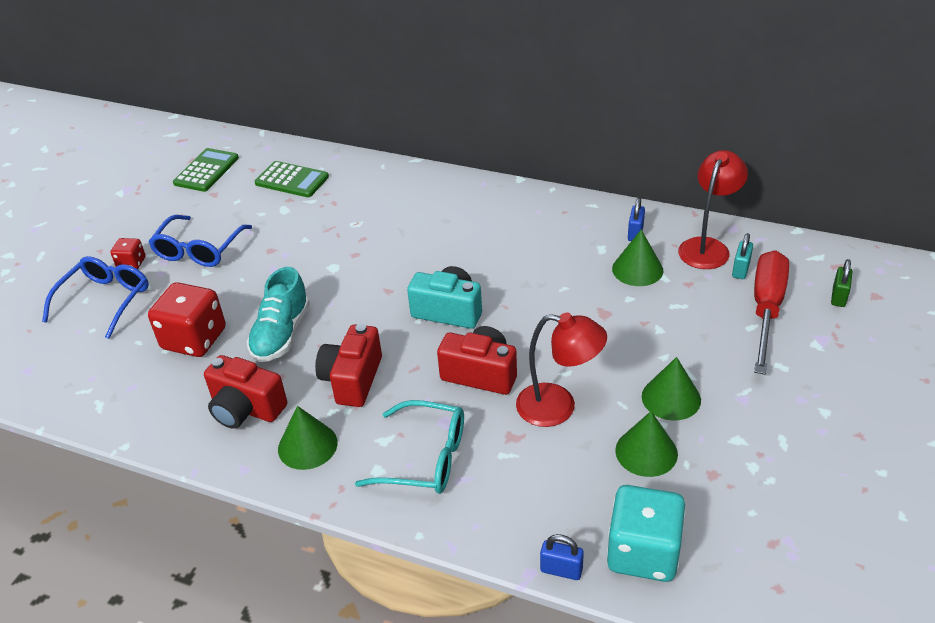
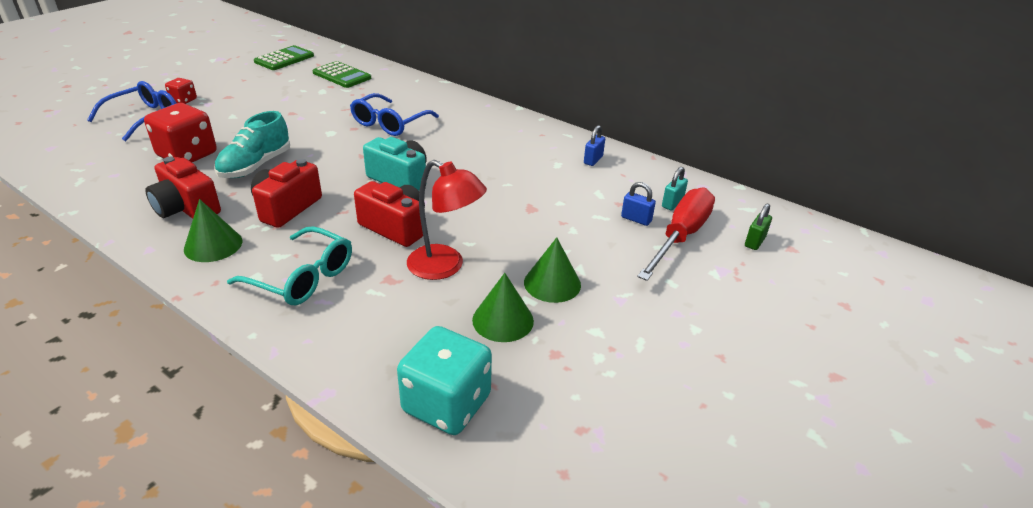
camera: 10 degrees right, 5 degrees down
(199, 250) = (239, 102): blue glasses -> blue glasses (389, 123)
(561, 570) = (358, 398): blue padlock -> blue padlock (636, 219)
(637, 269) = (579, 184): green cone -> none
(707, 247) = (651, 181): red lamp -> none

